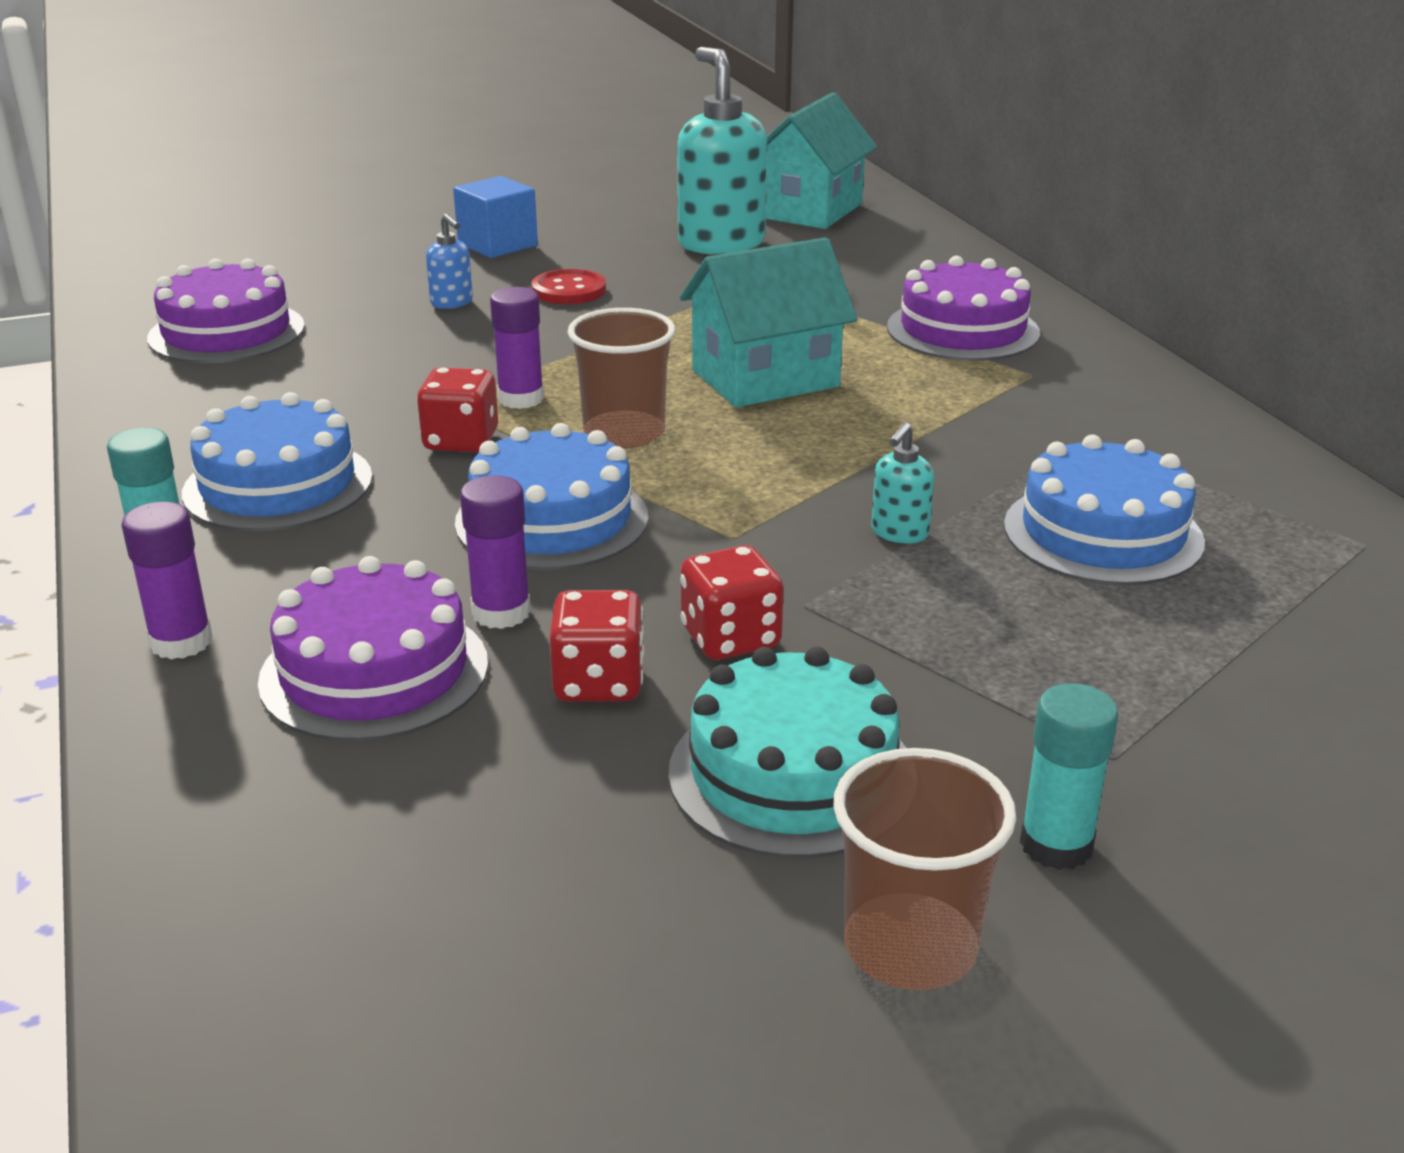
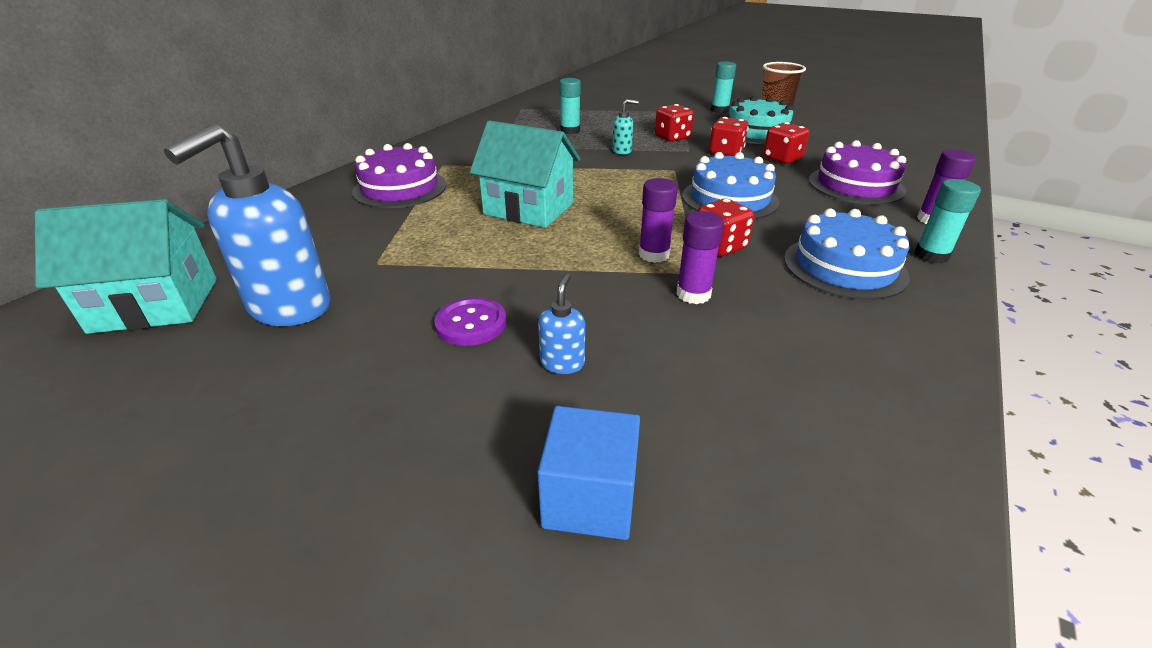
camera: 130 degrees left, 5 degrees up
(226, 332) = (788, 447): purple cake -> none
(497, 245) = (388, 431): blue cube -> blue cube (590, 498)
(501, 612) = (791, 182): purple glue stick -> purple glue stick (693, 294)
(569, 290) = (471, 323): red button -> purple button
(624, 433) = (639, 215): brown cup -> none
(721, 243) = (289, 308): turquoise soap dispenser -> blue soap dispenser
(906, 627) = (672, 137): none -> red dice
(1102, 533) = (570, 131): blue cake -> turquoise glue stick

